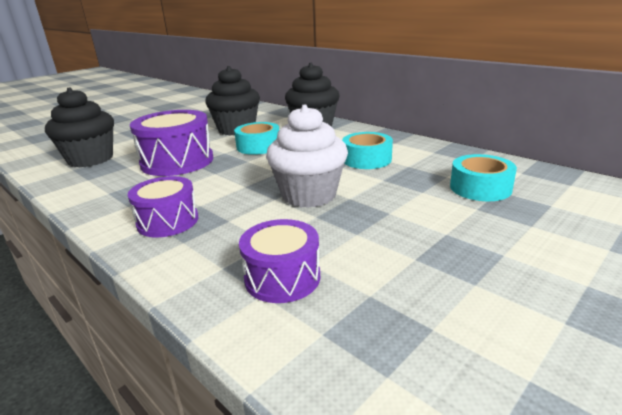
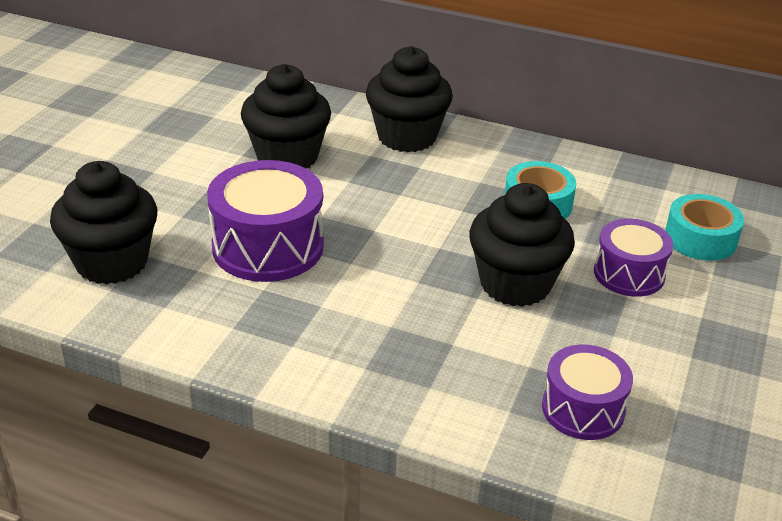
camera: 25 degrees left, 10 degrees up
(168, 221) = (378, 360): purple drum -> purple drum (629, 274)
(258, 146) = (362, 195): turquoise tape -> none
(309, 195) = (515, 284): white cupcake -> black cupcake

